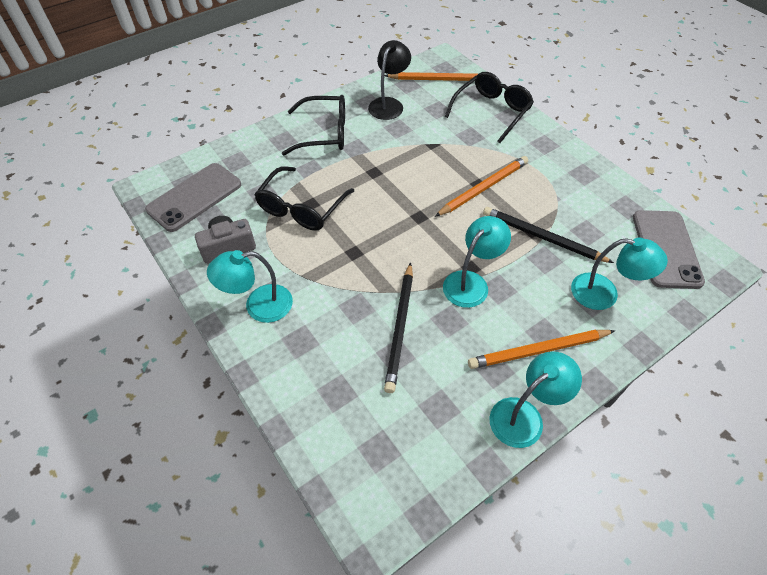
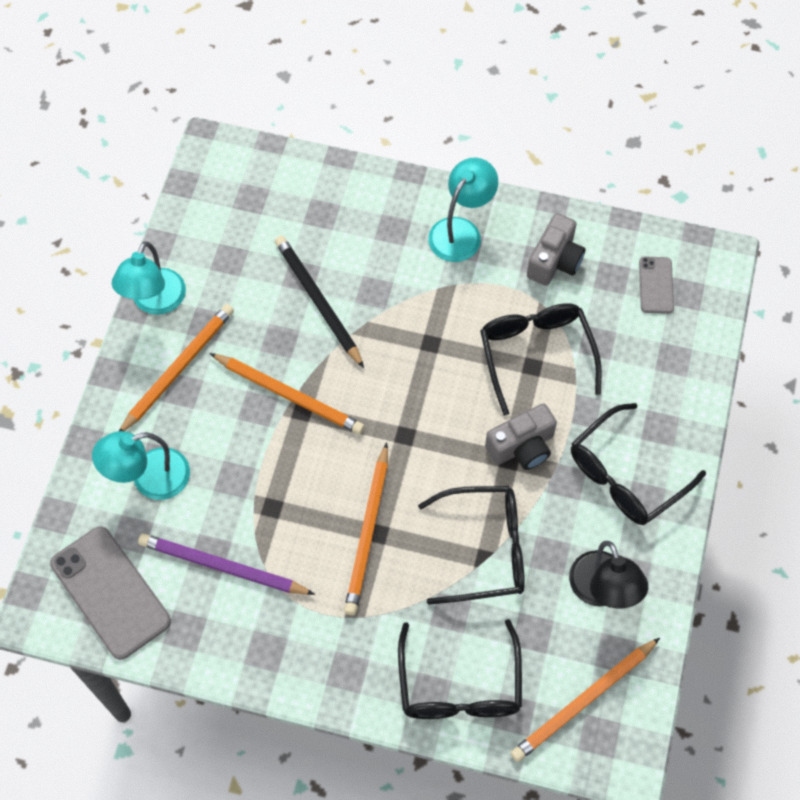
camera: 140 degrees right, 10 degrees up
(194, 197) = (656, 285): grey phone -> grey phone, size x0.53
(360, 174) = (522, 447): none -> grey camera
(427, 147) = (485, 549): none -> black glasses
(471, 282) = (289, 395): turquoise lamp -> orange pencil
(542, 237) = (255, 507): black pencil -> none
(584, 221) = (222, 567): none -> purple pencil

